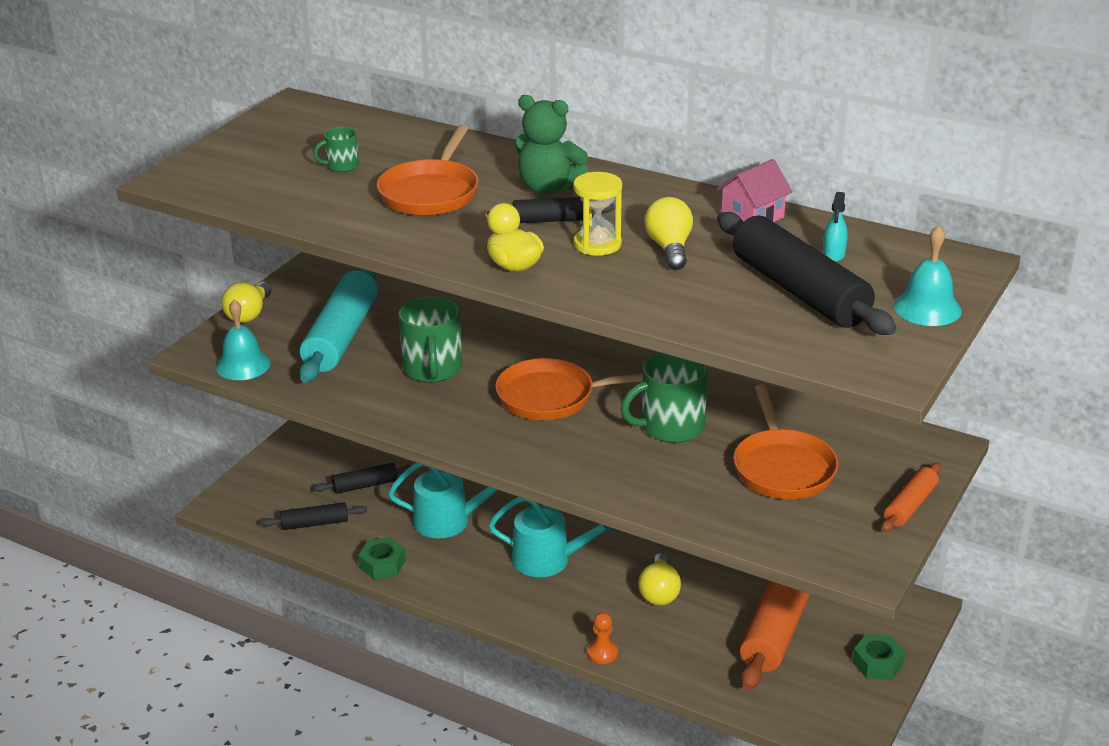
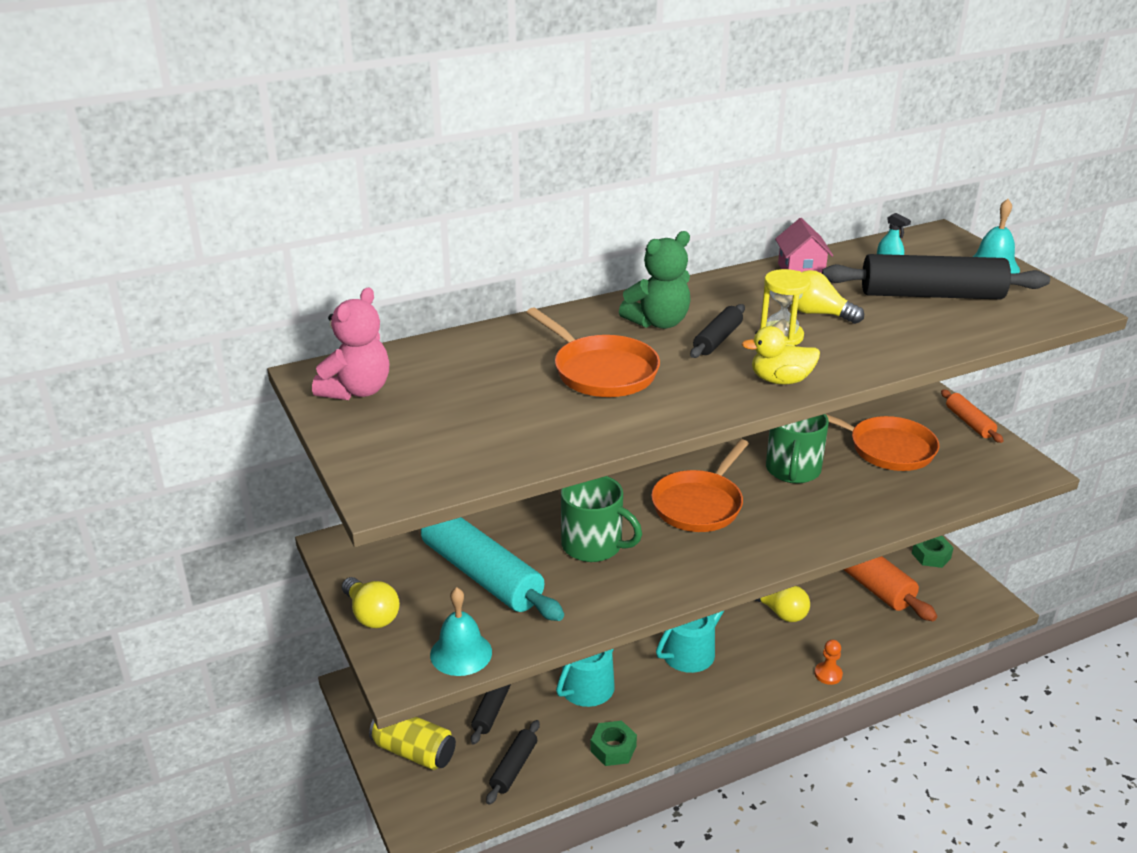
camera: 55 degrees left, 0 degrees up
(287, 470) = (414, 751): none -> yellow can
(290, 124) = (357, 391): none -> pink teddy bear
(342, 166) = (488, 394): green mug -> none

